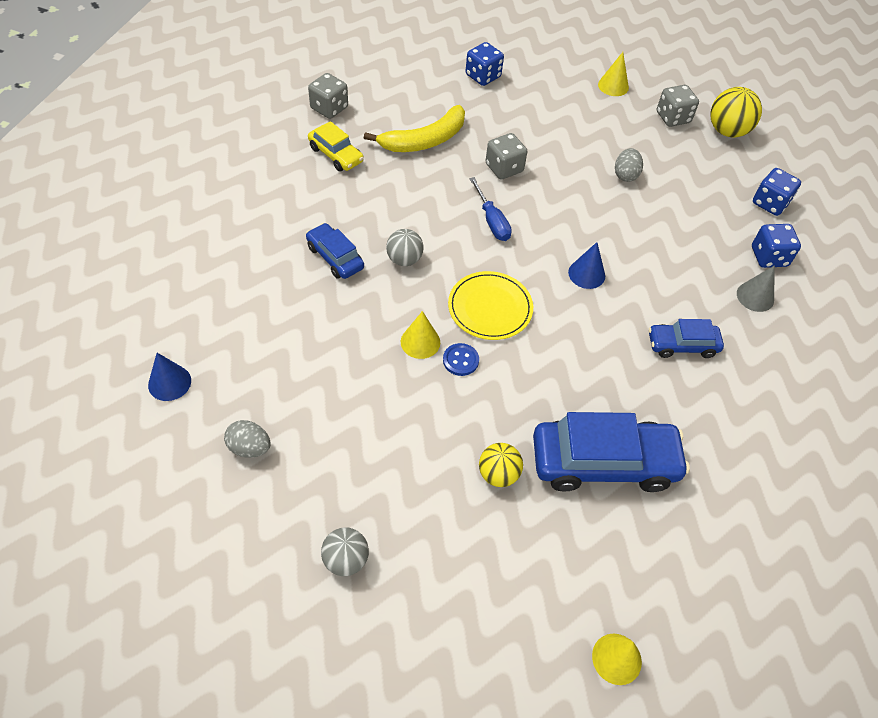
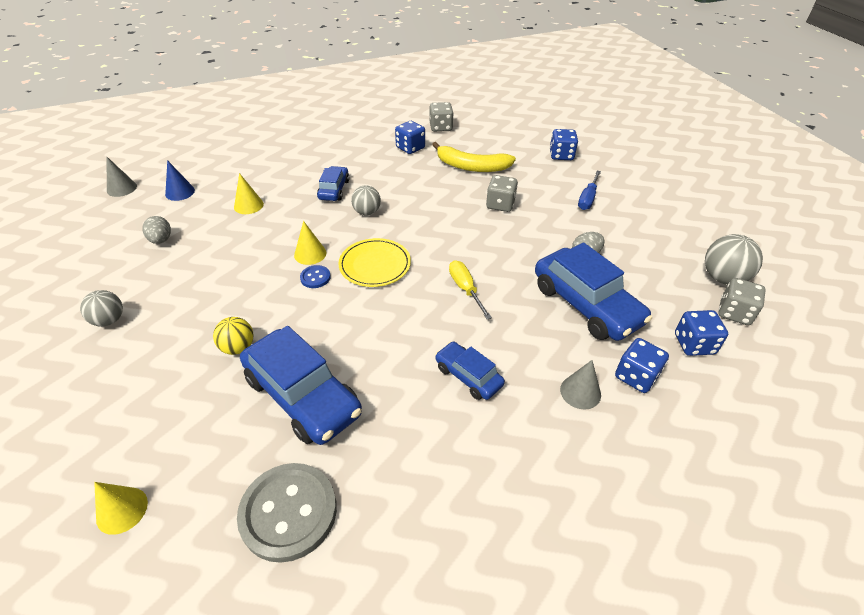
camera: 50 degrees right, 10 degrees down
(85, 432) = (122, 188): none -> grey cone
(336, 154) = (410, 148): yellow car -> blue dice
(492, 221) = (448, 225): blue screwdriver -> blue screwdriver (587, 199)
(586, 274) = (465, 289): blue cone -> yellow screwdriver
(613, 86) = (656, 204): yellow cone -> yellow cone (248, 205)
(673, 117) = (681, 245): grey dice -> grey dice (734, 313)
(678, 221) = (586, 304): none -> blue car
(713, 543) = (288, 512): none -> grey button
(727, 131) = (723, 278): yellow ball -> grey ball

